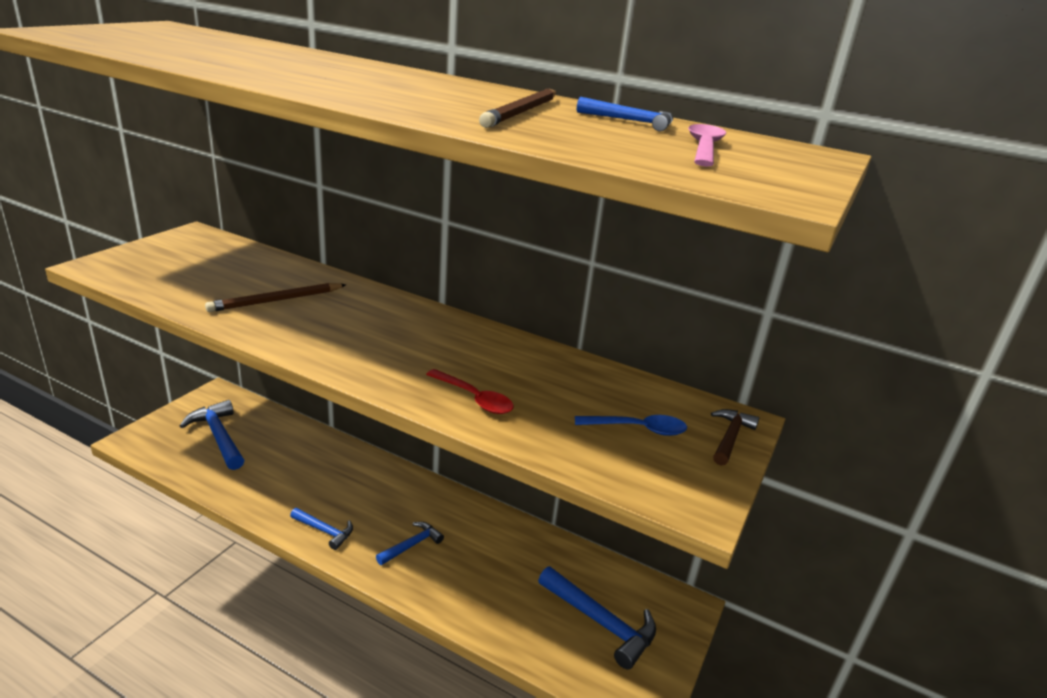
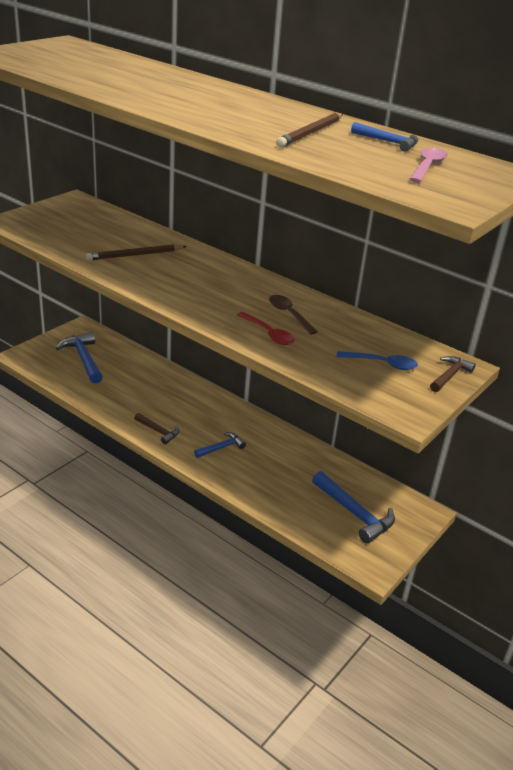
camera: 10 degrees right, 5 degrees up
(324, 531) = (158, 431): blue hammer -> brown hammer
(496, 367) = (289, 314): none -> brown spoon

